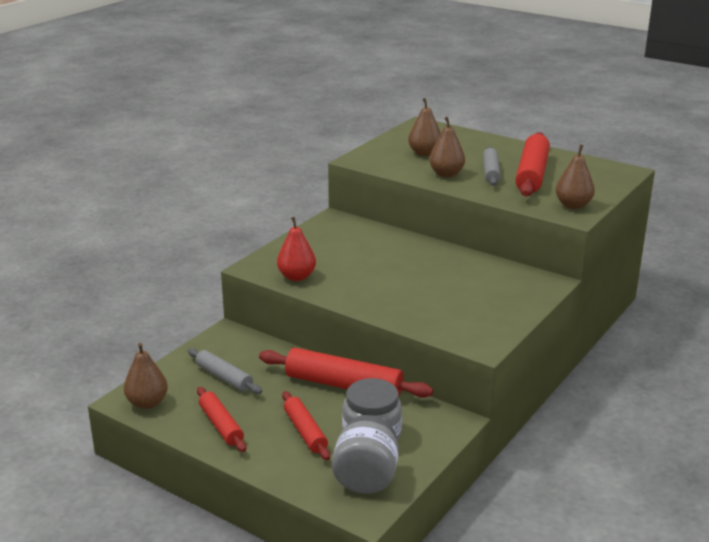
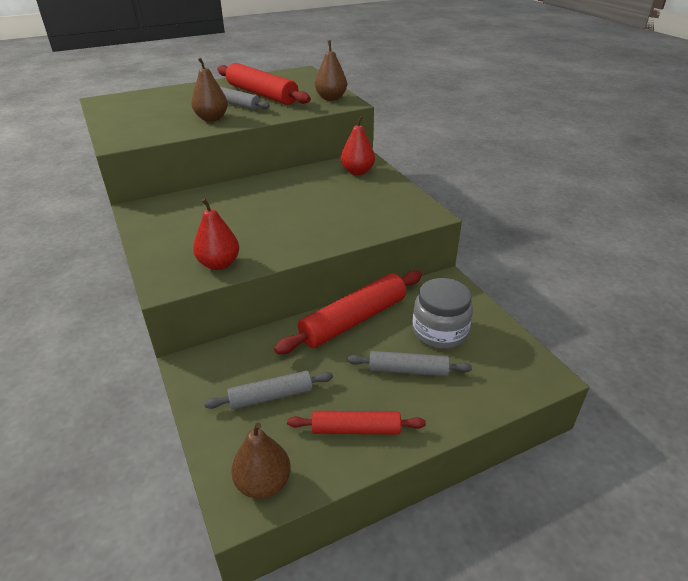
camera: 60 degrees left, 10 degrees up
(305, 431) = (408, 370): red rolling pin -> grey rolling pin
(366, 478) = (499, 357): grey jar -> none
(424, 153) = (158, 114): brown pear -> none
(520, 286) = (357, 172): none -> red pear

